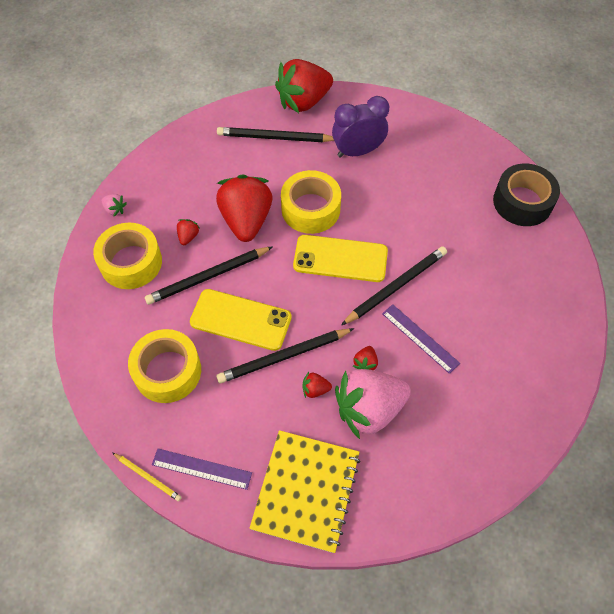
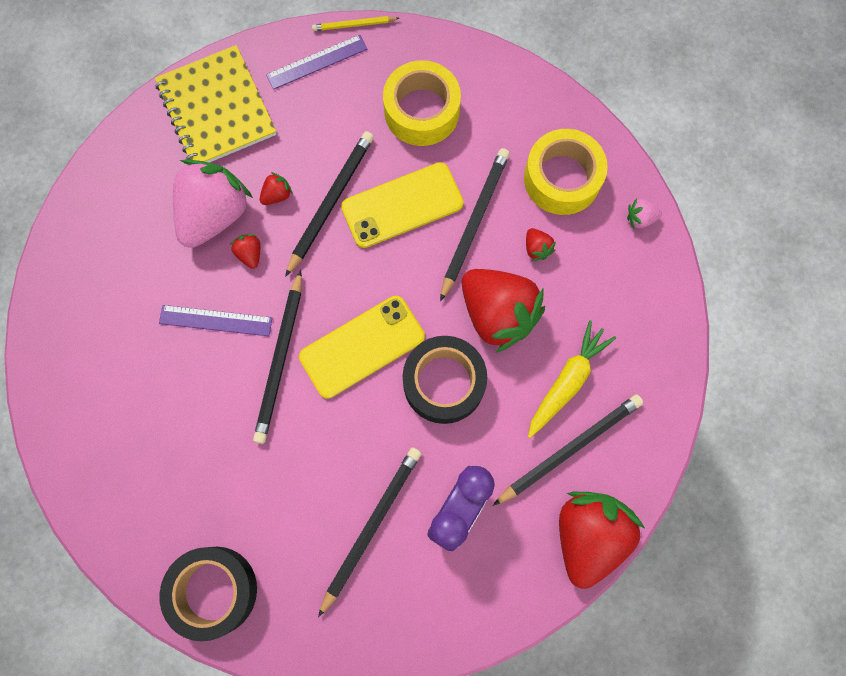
camera: 140 degrees right, 15 degrees up
(244, 165) = (567, 381): none -> yellow carrot
(310, 209) = (444, 383): yellow tape -> black tape
(411, 174) = (371, 527): none -> black pencil

